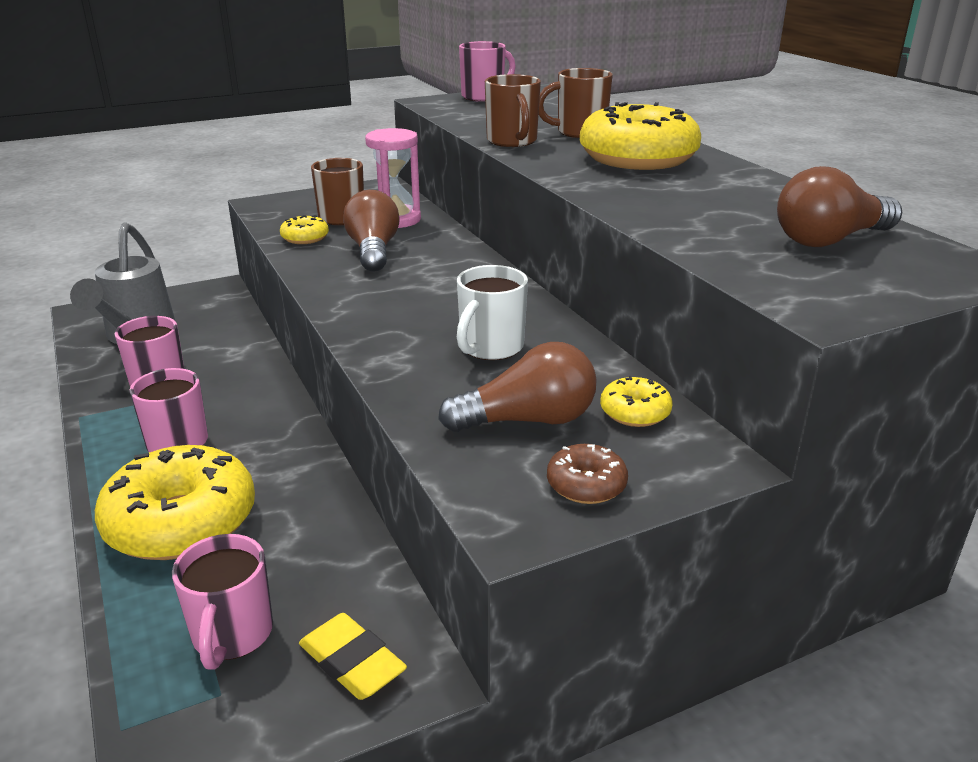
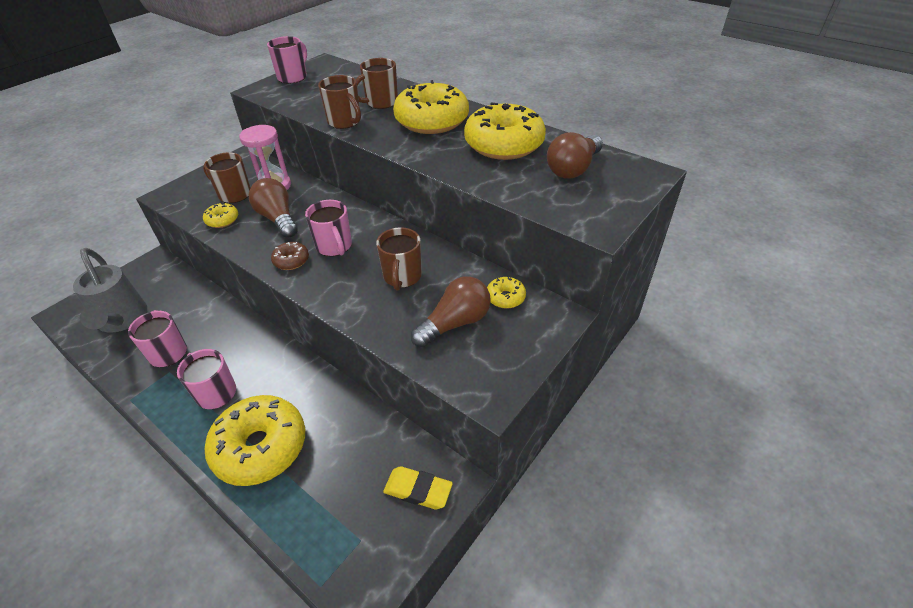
camera: 25 degrees left, 15 degrees up
(232, 635) = (343, 504): pink mug -> pink mug (334, 246)
(490, 348) = (402, 277): white mug -> brown mug
(586, 485) = (509, 355): brown donut -> brown donut (291, 261)
(730, 197) = (504, 144): none -> yellow donut

